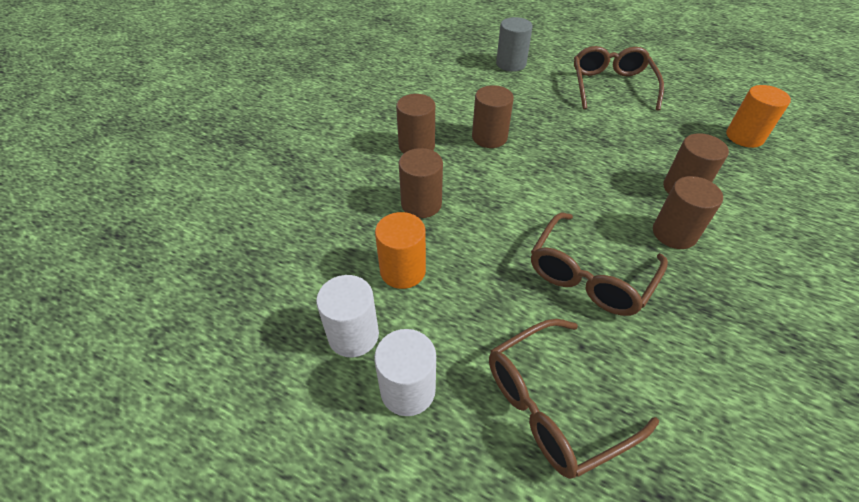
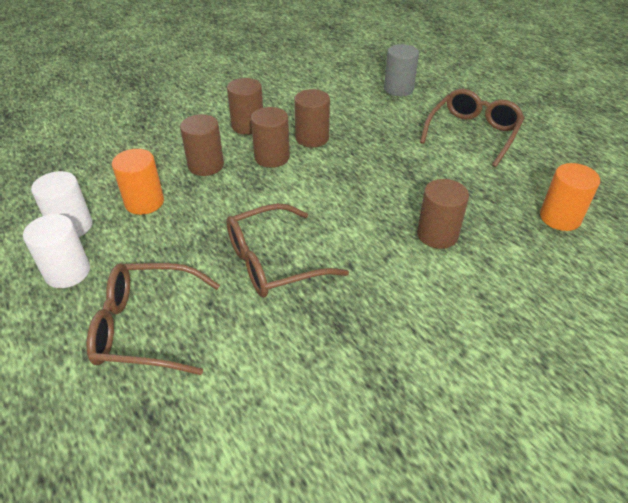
camera: 30 degrees right, 5 degrees down
(674, 233) = (383, 263): brown cylinder -> brown cylinder (272, 157)

